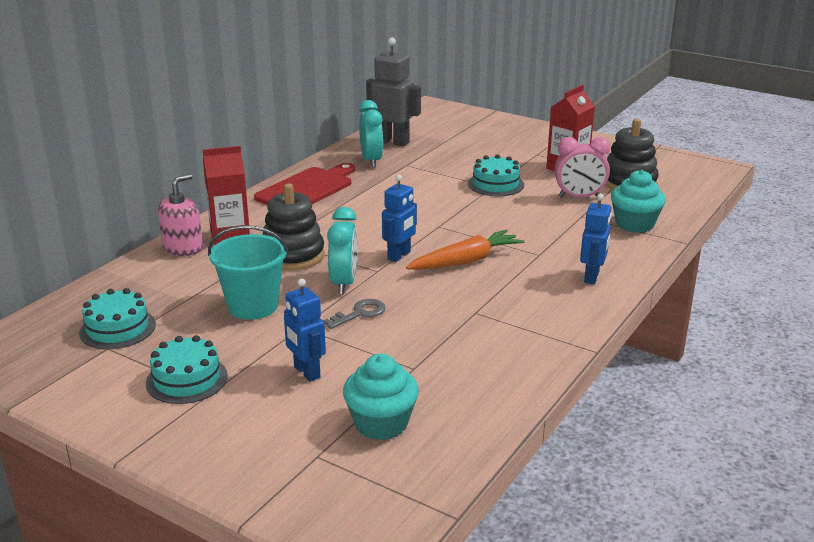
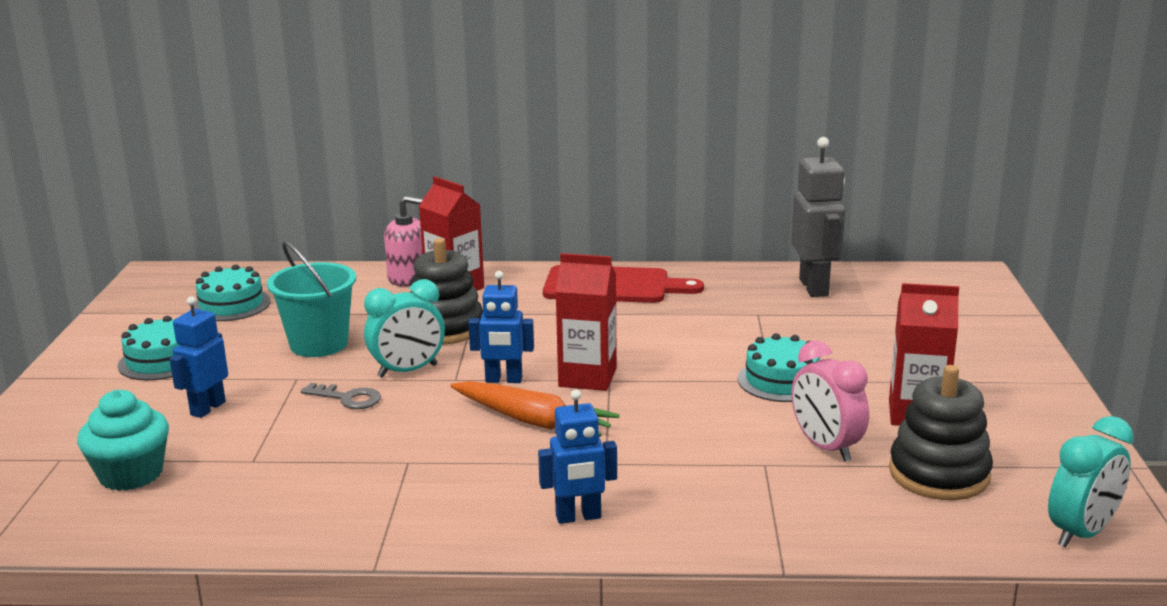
camera: 60 degrees right, 5 degrees down
(371, 161) = (738, 293): turquoise clock -> turquoise clock (1081, 533)
(428, 231) = (587, 377): none -> red carton
(634, 224) = (792, 512): turquoise cupcake -> none

